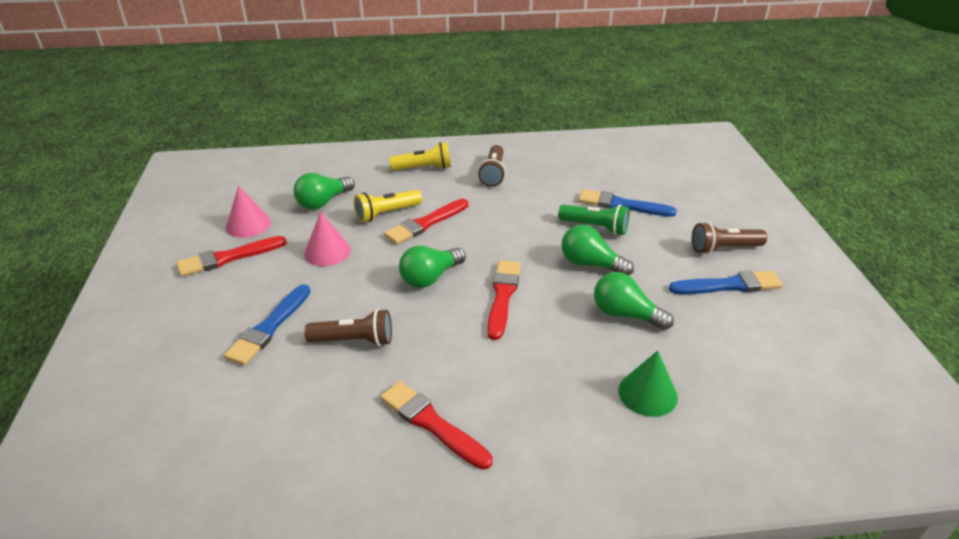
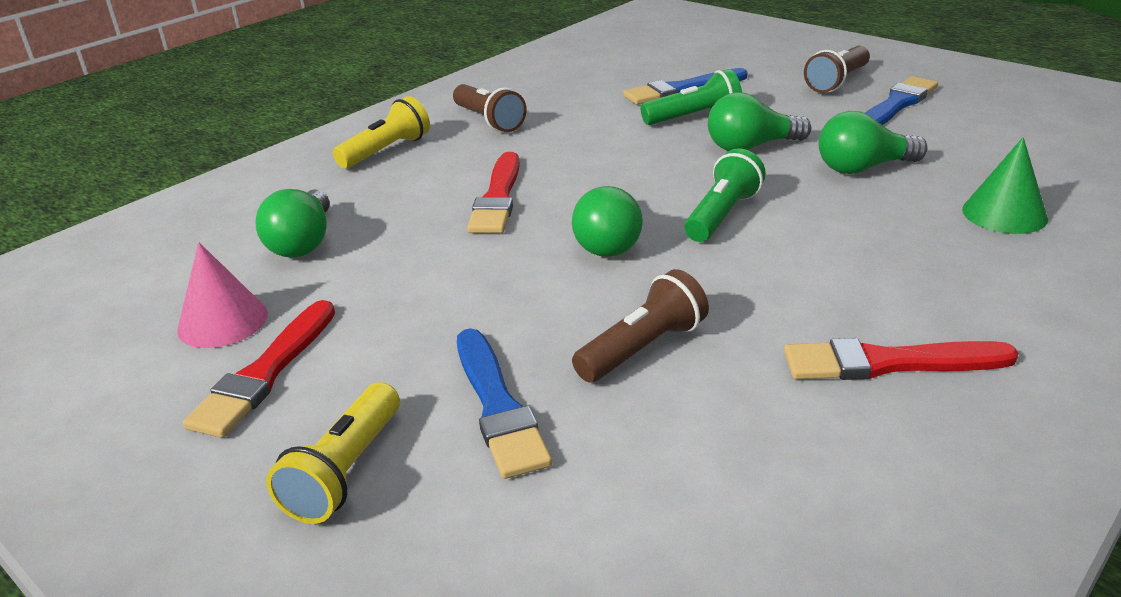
camera: 40 degrees left, 5 degrees down
(327, 252) = (418, 287): pink cone -> none
(386, 213) = (425, 212): yellow flashlight -> yellow flashlight (345, 471)
(503, 296) = (722, 215): red brush -> green flashlight

